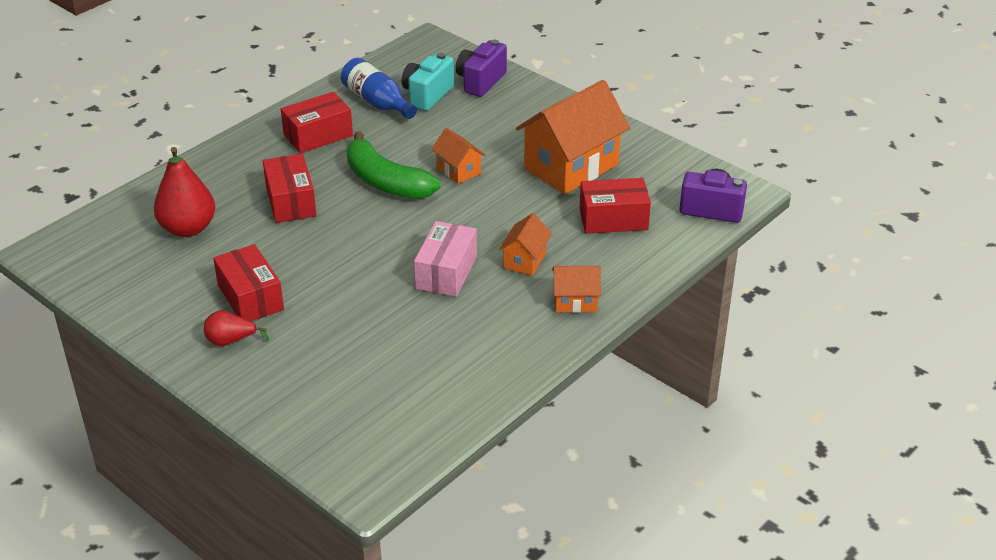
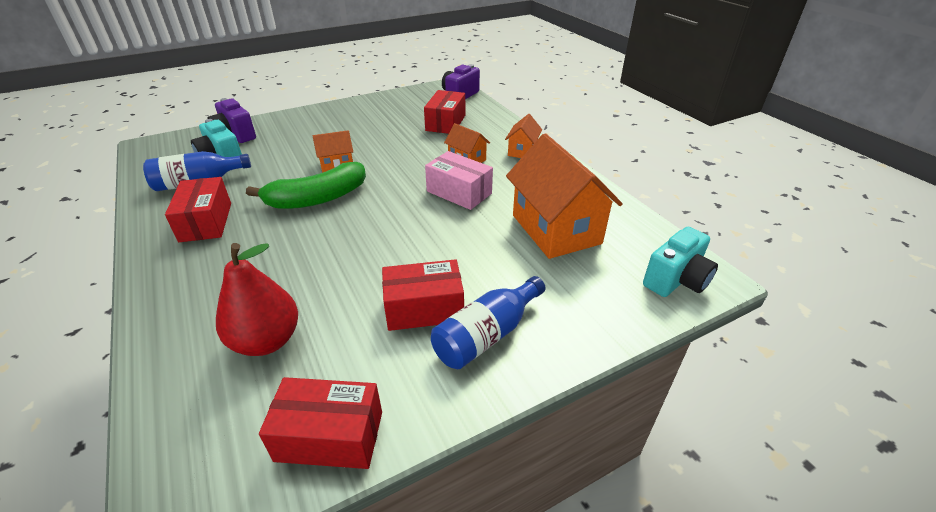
camera: 70 degrees left, 0 degrees up
(231, 341) = (487, 335): red pear -> blue bottle
(291, 201) = (292, 256): red box -> red box (330, 436)
(353, 458) = (676, 280): none -> turquoise camera
(571, 167) = (377, 124): orange house -> orange house (556, 229)

